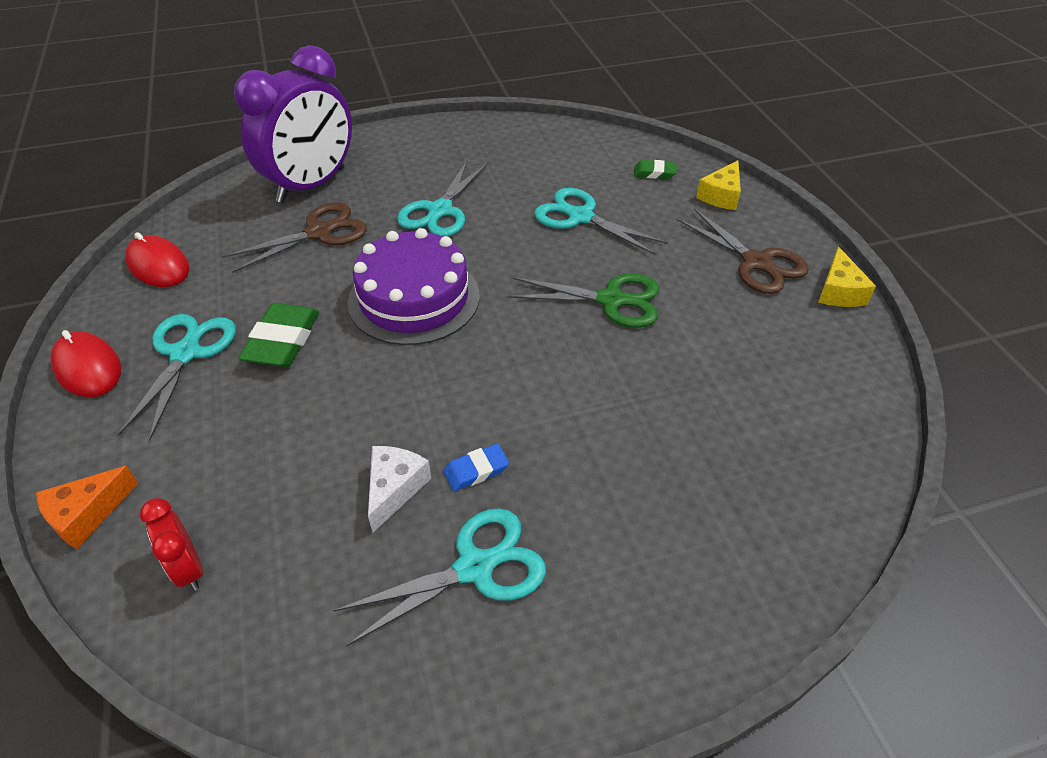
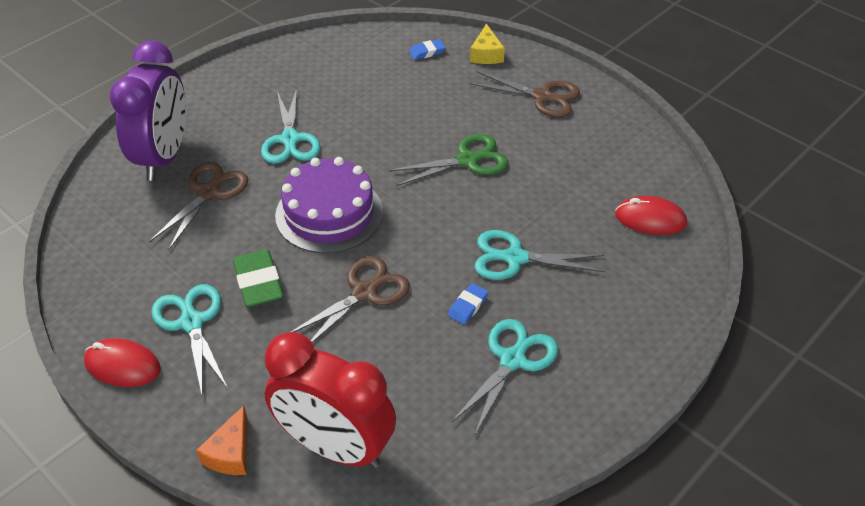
camera: 30 degrees left, 0 degrees up
(158, 265) = (97, 270): red mouse -> red mouse (650, 219)
(188, 568) = (335, 447): red clock -> red clock, size x2.32
(375, 400) = (364, 293): none -> brown scissors
(394, 489) = (426, 340): white cheese -> none
(580, 217) = (400, 106): turquoise scissors -> turquoise scissors (515, 258)
(654, 173) = (427, 52): green eraser -> blue eraser
(839, 291) = (605, 98): yellow cheese -> none

